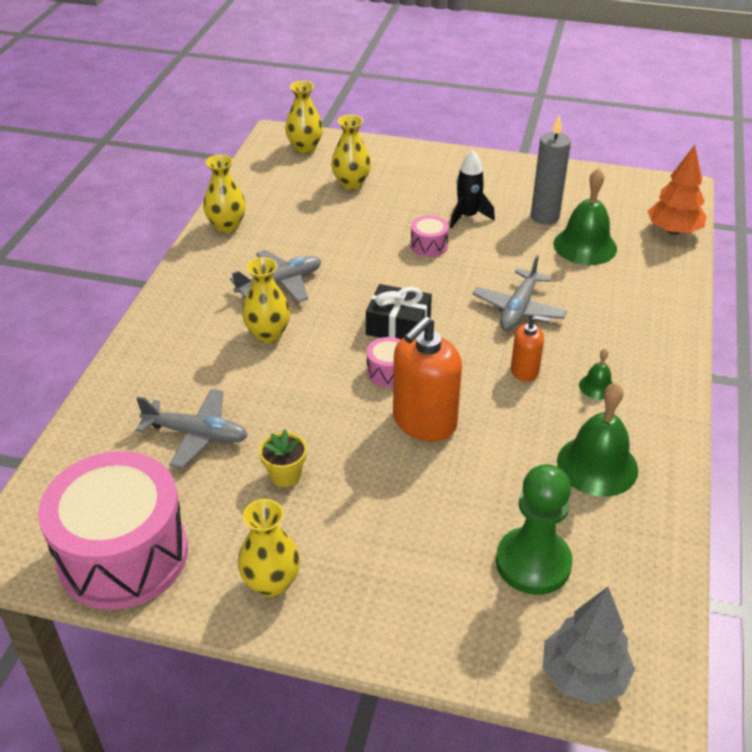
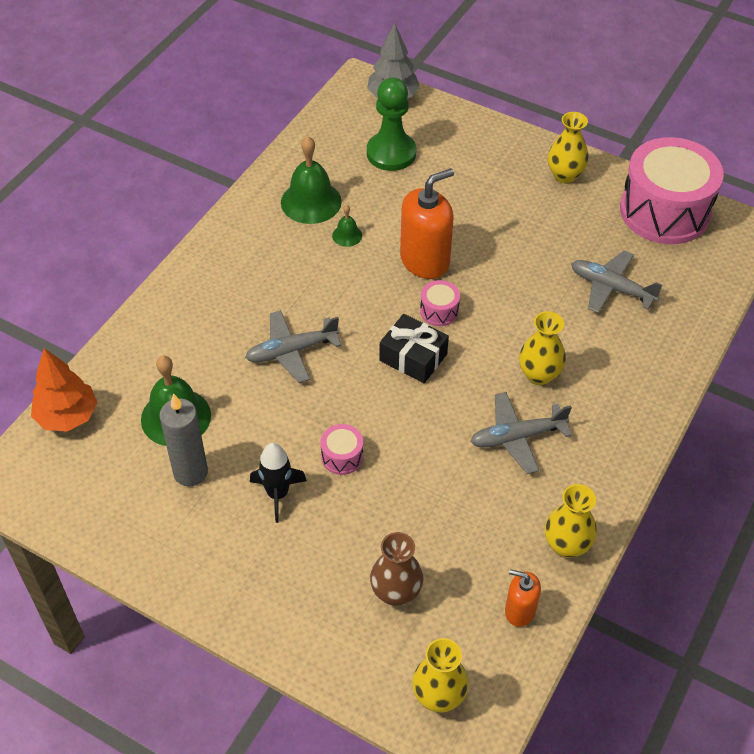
camera: 165 degrees left, 10 degrees up
(285, 475) = (544, 241): yellow flower pot -> none
(351, 184) = (396, 592): yellow vase -> brown vase
(518, 309) = (291, 351): grey plane -> grey plane turned 150 degrees counterclockwise
(525, 370) = (321, 287): orange soap dispenser -> orange soap dispenser (519, 610)
(597, 386) = (270, 260): green bell -> green bell (347, 235)

